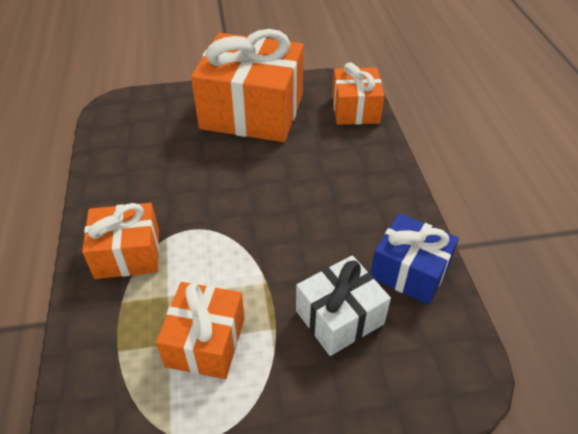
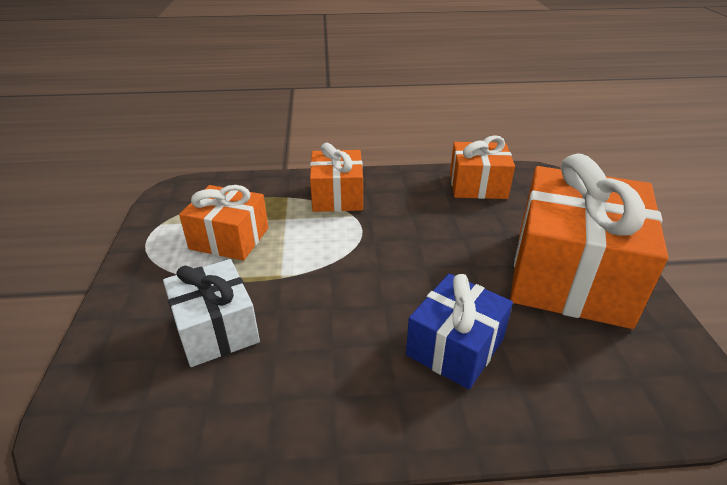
camera: 95 degrees right, 10 degrees down
(355, 109) = (621, 398): orange gift -> orange gift (478, 185)
(409, 271) = (256, 410): blue gift -> blue gift (455, 347)

